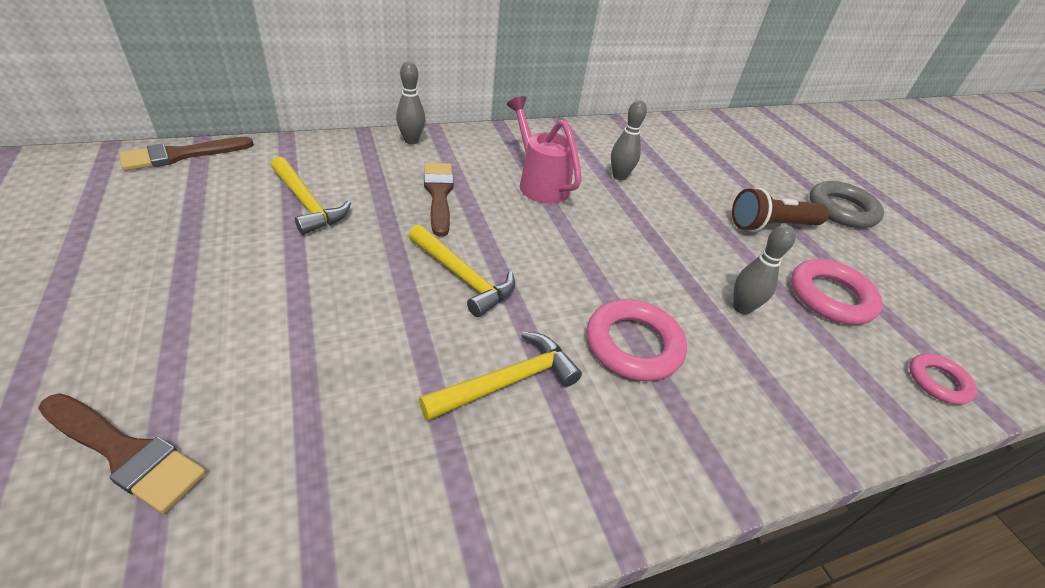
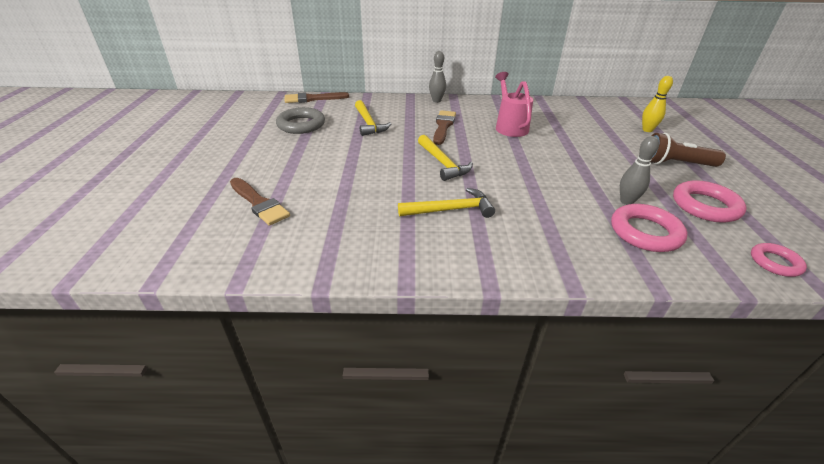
camera: 25 degrees right, 5 degrees down
(619, 176) = (568, 128): grey bowling pin -> none
(633, 345) = (537, 207): pink ring -> pink ring (645, 232)
(716, 169) = (647, 130): none -> yellow bowling pin
(842, 210) = (747, 161): grey ring -> grey ring (301, 125)

